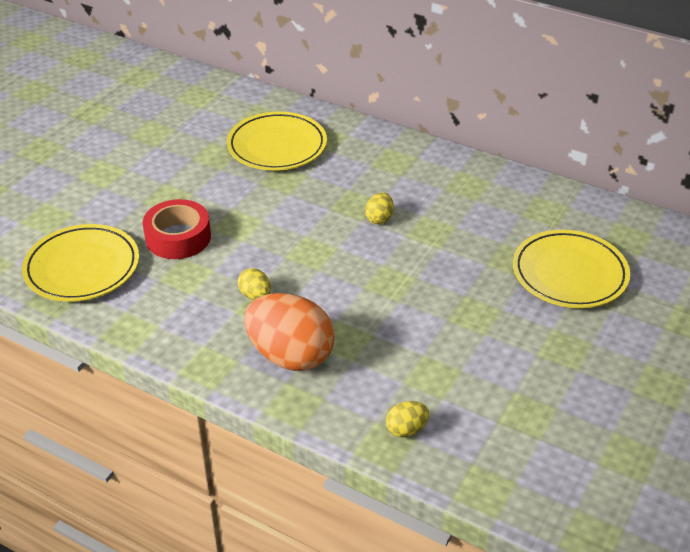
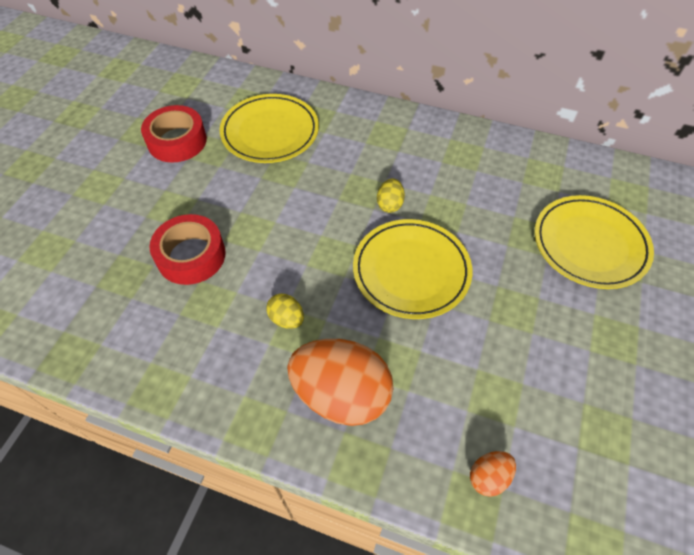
camera: 10 degrees left, 15 degrees up
(82, 267) = (94, 310): yellow plate -> yellow plate (411, 271)
(184, 144) = (177, 141): none -> red tape
(406, 429) = (488, 477): yellow egg -> orange egg

